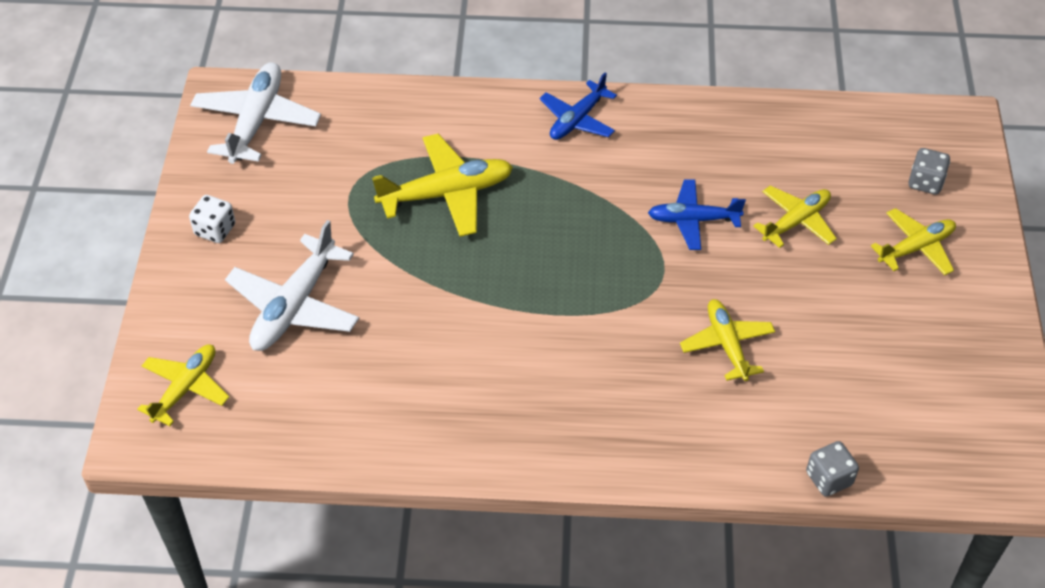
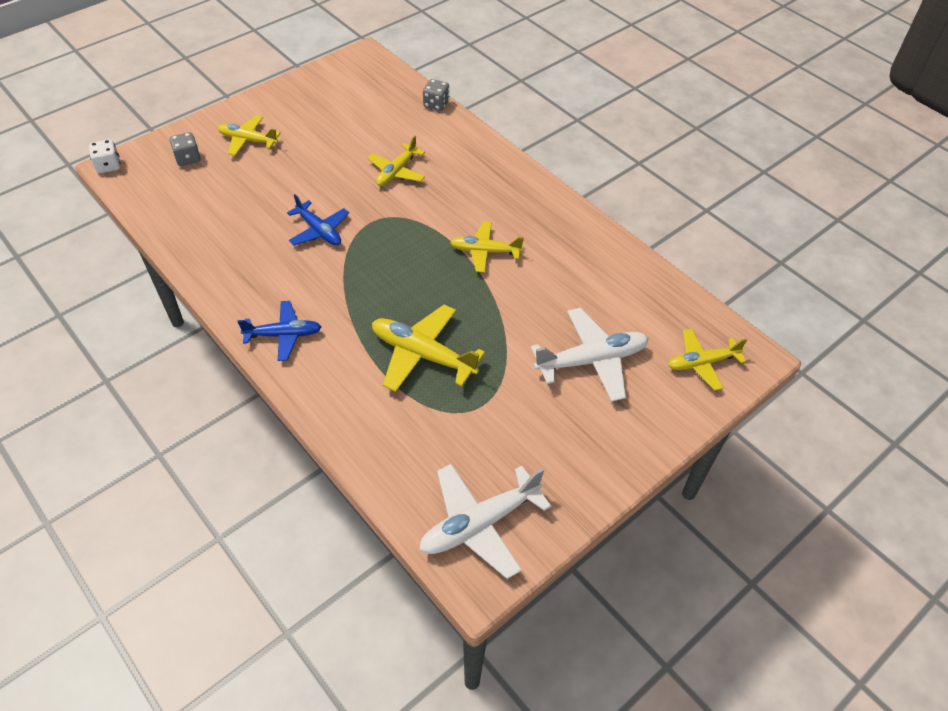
camera: 135 degrees left, 0 degrees up
(215, 230) = (594, 454): white dice -> white dice (108, 166)
(796, 221) = (275, 191): yellow plane -> yellow plane (485, 251)

